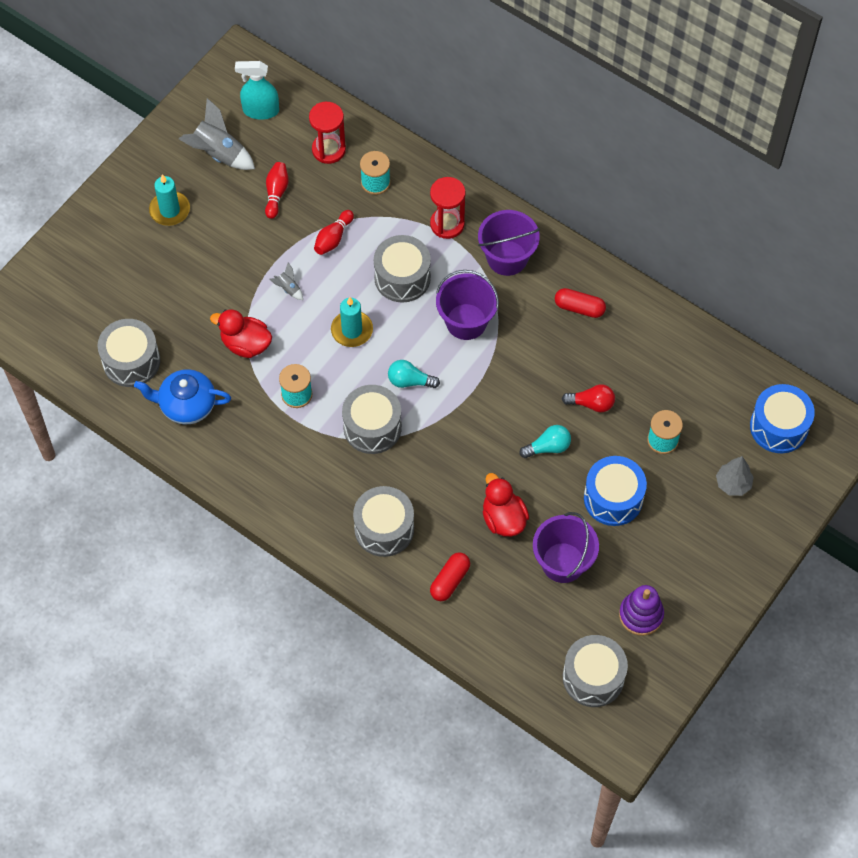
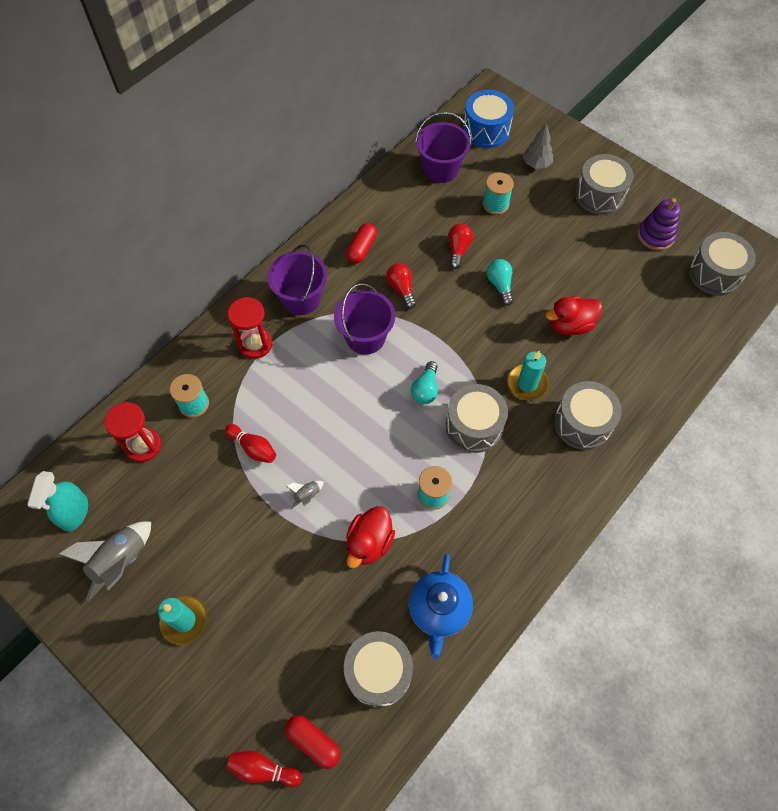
camera: 85 degrees left, 0 degrees up
(276, 193) = (186, 501): red bowling pin -> red bowling pin (263, 769)
(352, 330) = (364, 437): turquoise candle -> turquoise candle (527, 384)
(402, 277) = (309, 387): grey drum -> grey drum (599, 195)
(450, 580) = (633, 372): red capsule -> red capsule (313, 742)
(531, 350) = (401, 289): none -> red light bulb
(563, 562) = (611, 285): purple bucket -> purple bucket (441, 169)
(613, 498) = (550, 243): blue drum -> none

